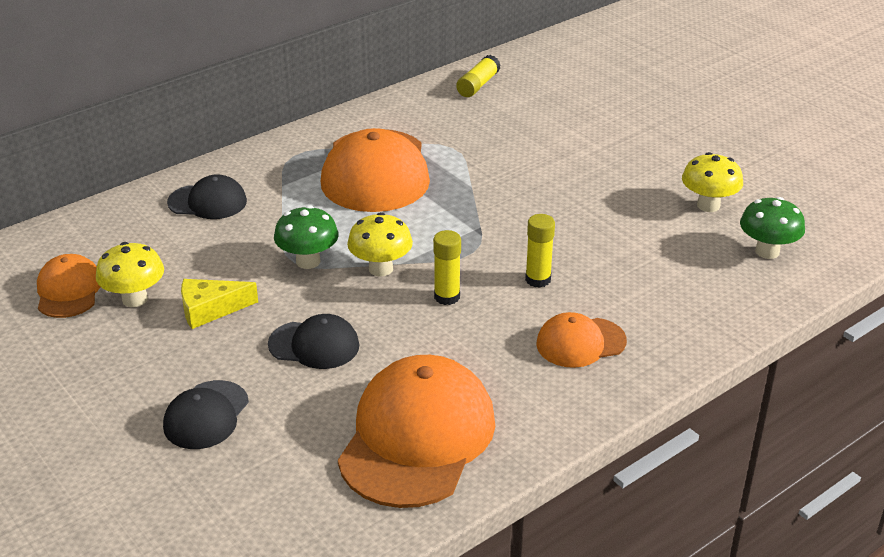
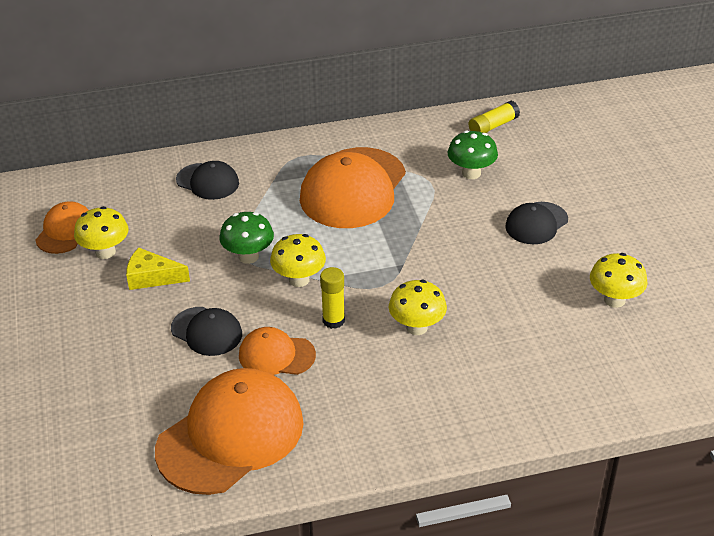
camera: 25 degrees right, 5 degrees up
(206, 415) = (95, 365): black cap -> black cap (536, 223)
(538, 279) = (417, 327): yellow glue stick -> yellow mushroom
(580, 343) = (412, 396): orange cap -> orange cap (276, 355)
(767, 251) = (635, 360): green mushroom -> green mushroom (471, 173)

